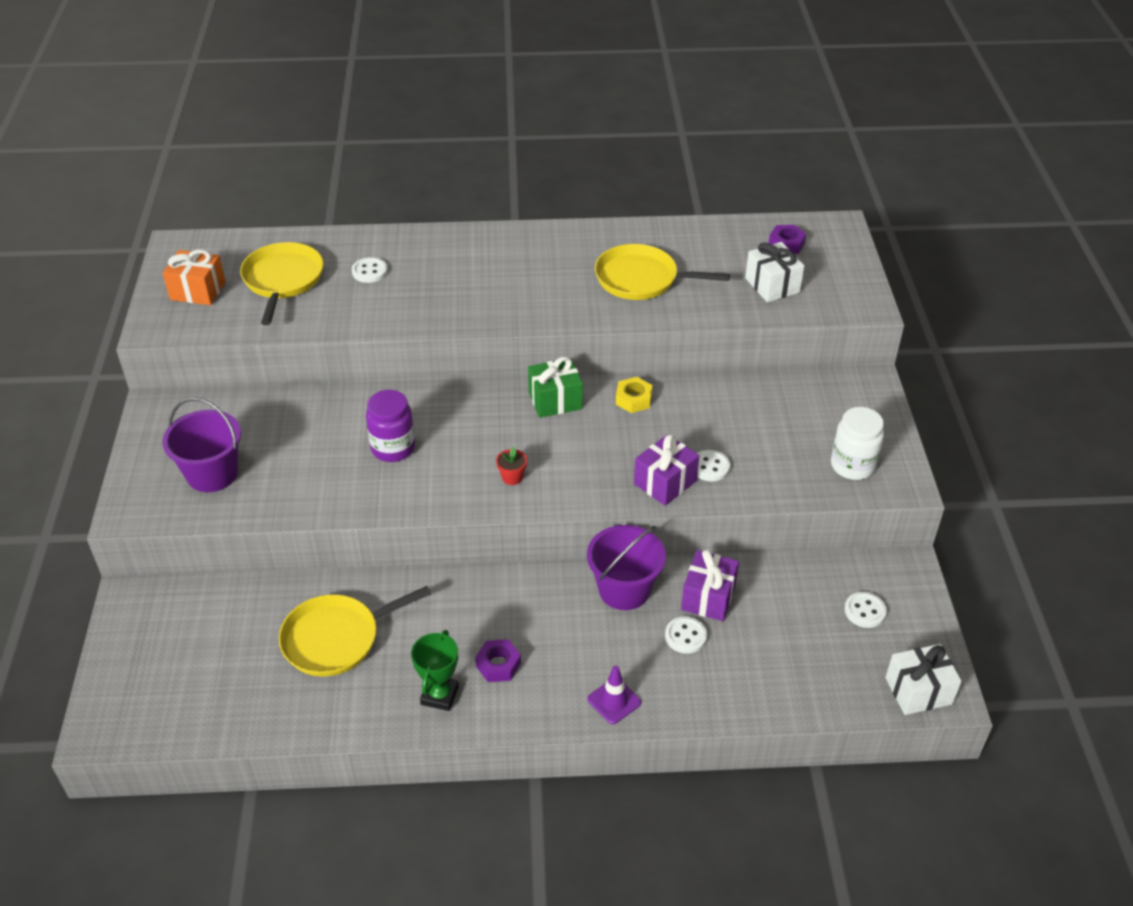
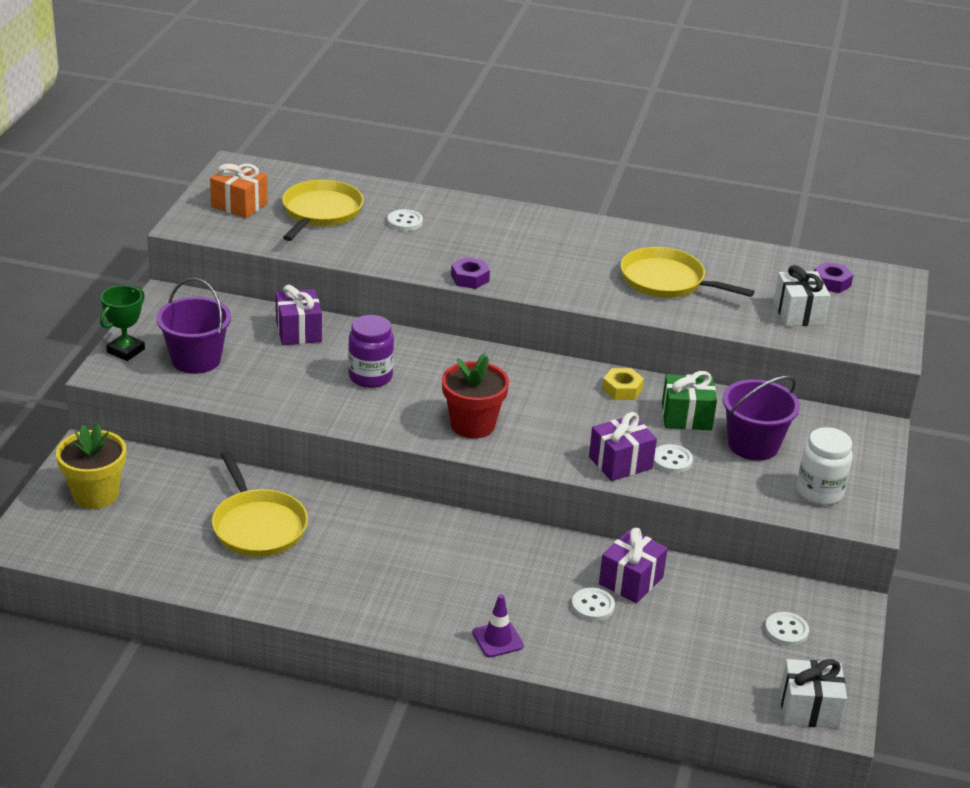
camera: 15 degrees right, 10 degrees down
(157, 648) = (95, 494): none -> yellow flower pot
(302, 413) = (298, 331): none -> purple gift
(336, 639) = (258, 526): yellow pan -> yellow pan turned 105 degrees counterclockwise
(439, 695) = (334, 593): green trophy -> green trophy (126, 351)
(498, 665) = (400, 583): purple nut -> purple nut (470, 278)
(512, 477) = (472, 425): red flower pot -> red flower pot, size x2.15
(555, 400) = (544, 373): green gift -> green gift (686, 417)
(624, 589) = (550, 554): purple bucket -> purple bucket (753, 445)

